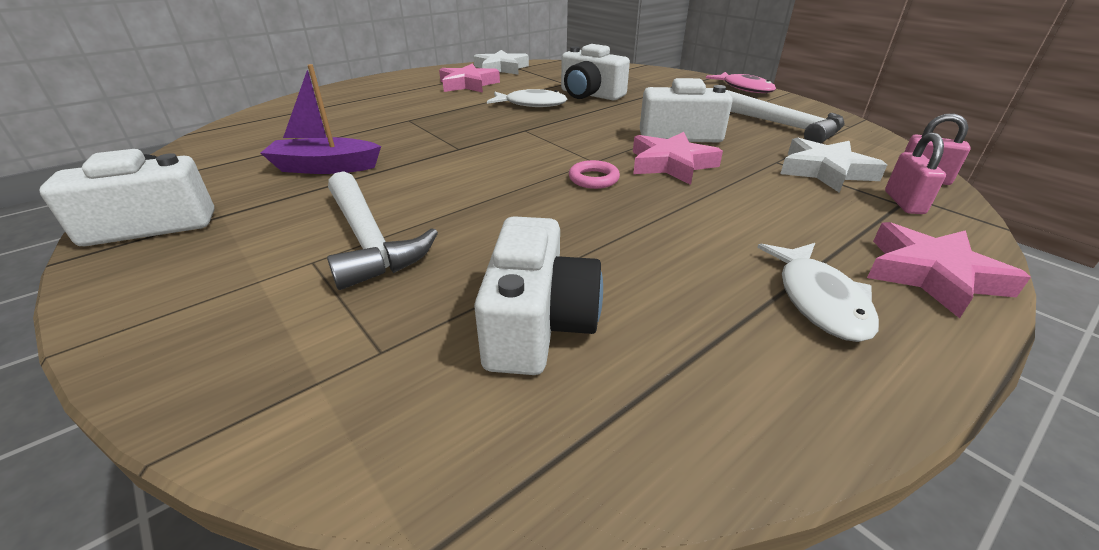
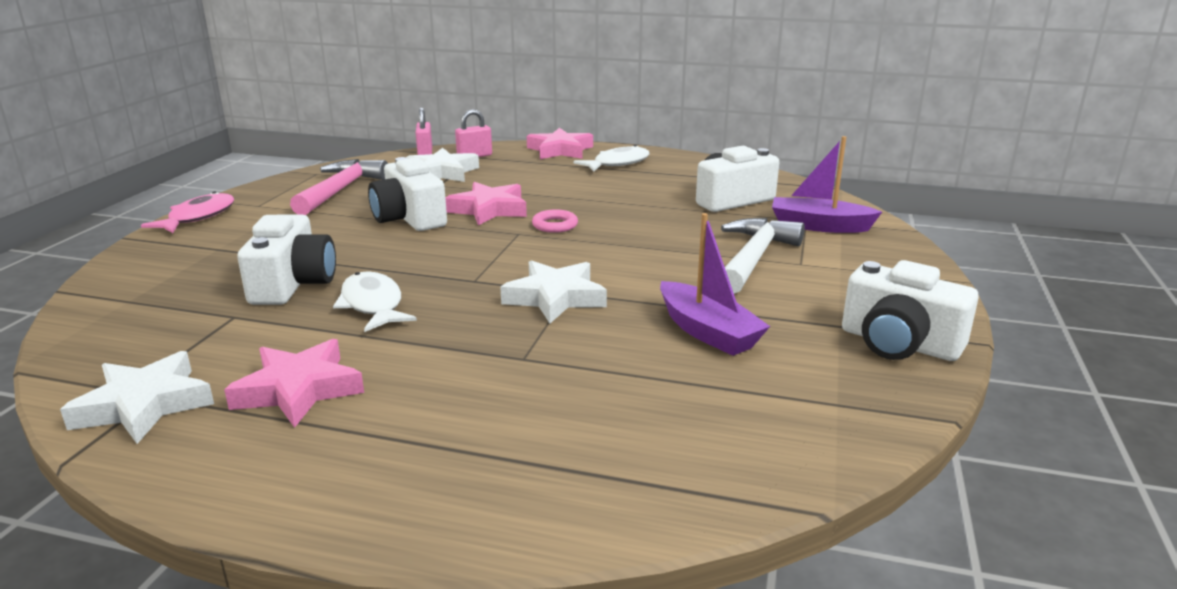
camera: 125 degrees left, 10 degrees down
(346, 346) = (819, 226): none -> purple boat
(457, 142) = (555, 298): none -> white star
(783, 126) = (340, 190): white hammer -> pink hammer

